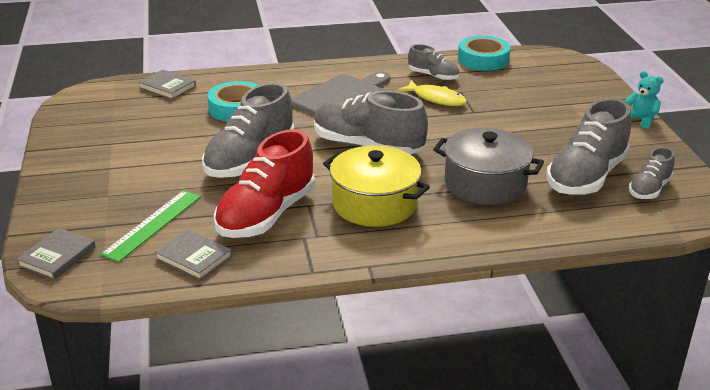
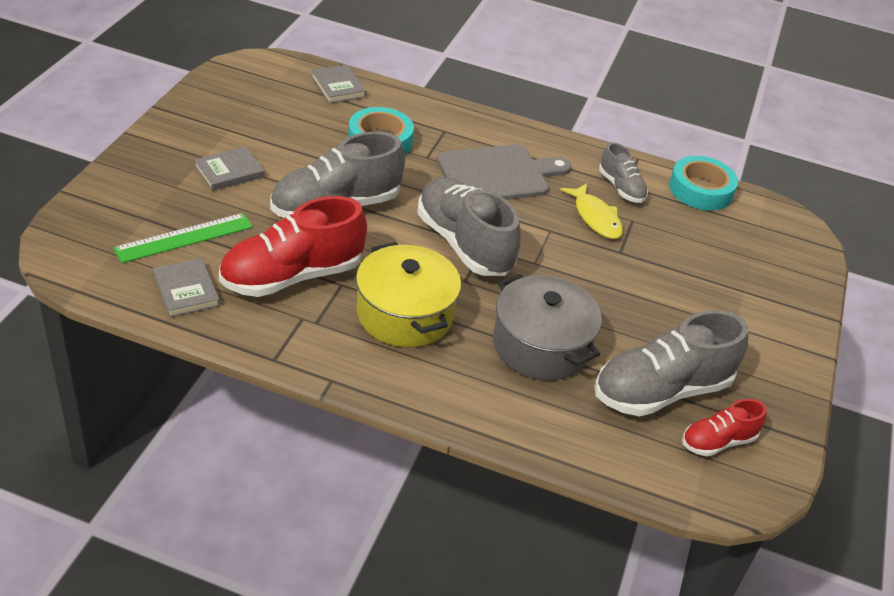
camera: 25 degrees right, 10 degrees up
(57, 257) = (78, 232): grey book -> grey book (229, 171)
(641, 120) = (806, 350): turquoise teddy bear -> none
(649, 189) = (718, 441): grey shoe -> red shoe

